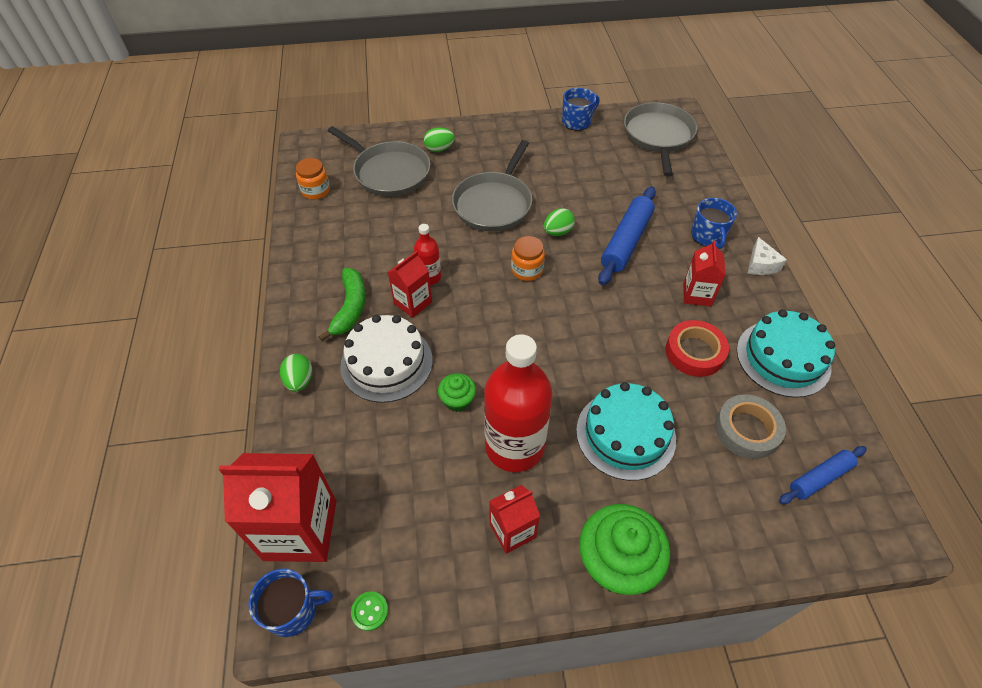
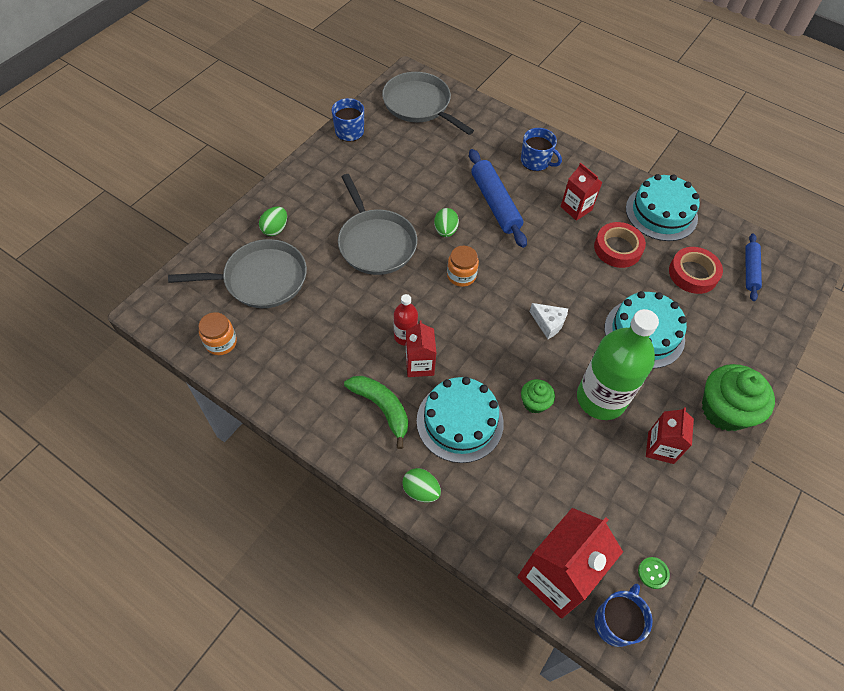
camera: 50 degrees left, 5 degrees up
(386, 363) = (460, 421): white cake -> turquoise cake
(514, 446) = (601, 398): red bottle -> green bottle
(746, 430) = (693, 273): grey tape -> red tape
(760, 264) = (585, 159): white cheese -> white cheese (548, 323)

